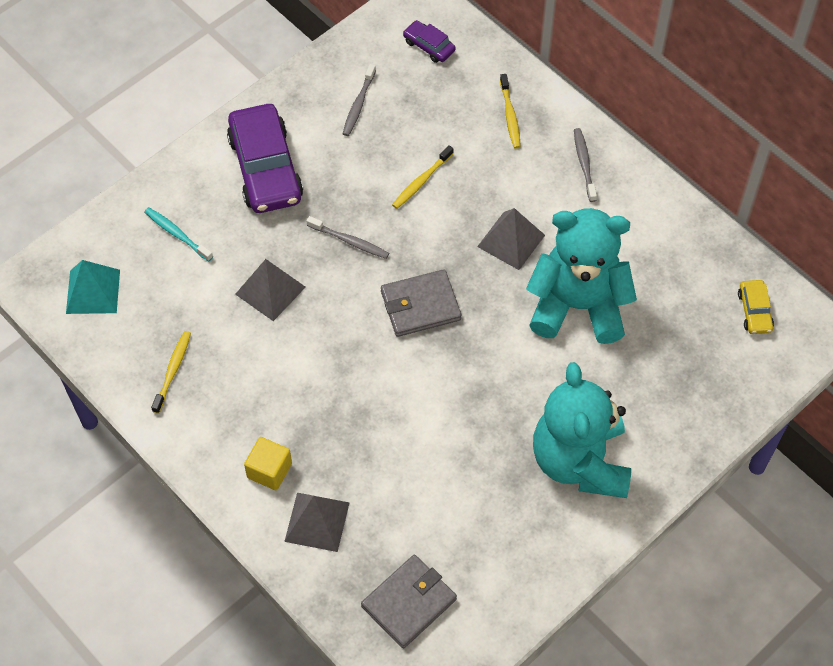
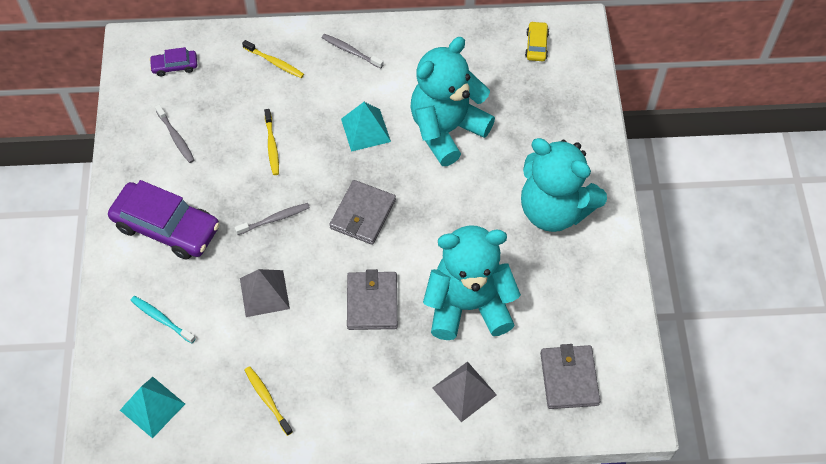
camera: 50 degrees left, 0 degrees up
(177, 234) = (161, 319): turquoise toothbrush -> turquoise toothbrush turned 45 degrees clockwise
(269, 470) = (400, 393): yellow cube -> none
(338, 380) = (372, 302): none -> grey wallet
(407, 461) = (468, 305): none -> turquoise teddy bear
(511, 241) = (365, 130): grey pyramid -> turquoise pyramid
(754, 311) = (536, 45): yellow car -> yellow car turned 120 degrees counterclockwise

